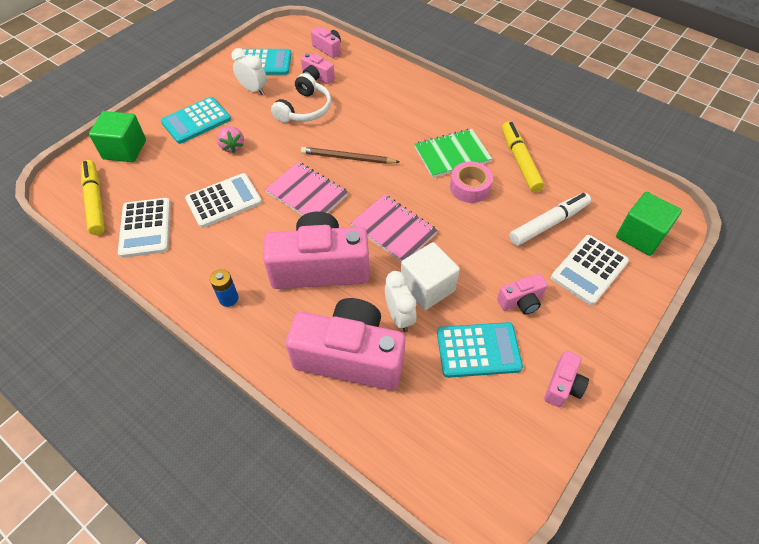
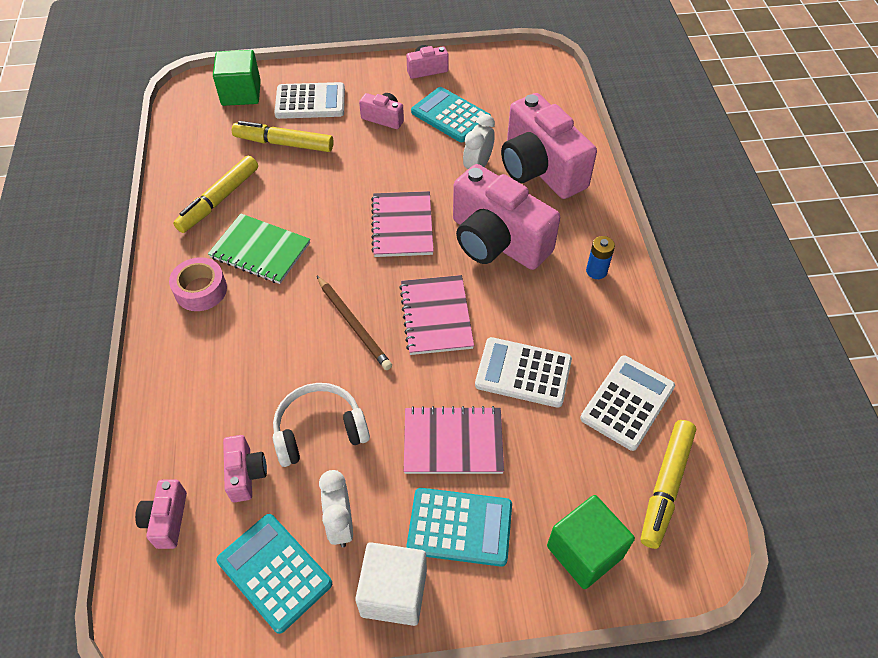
camera: 135 degrees left, 0 degrees up
(232, 146) = (453, 442): pink strawberry -> pink notebook
(427, 287) = (433, 169): white cube -> white cube (394, 592)
(470, 187) = (293, 211): pink tape -> pink tape (201, 290)
(549, 223) = (284, 143): white marker -> yellow marker

